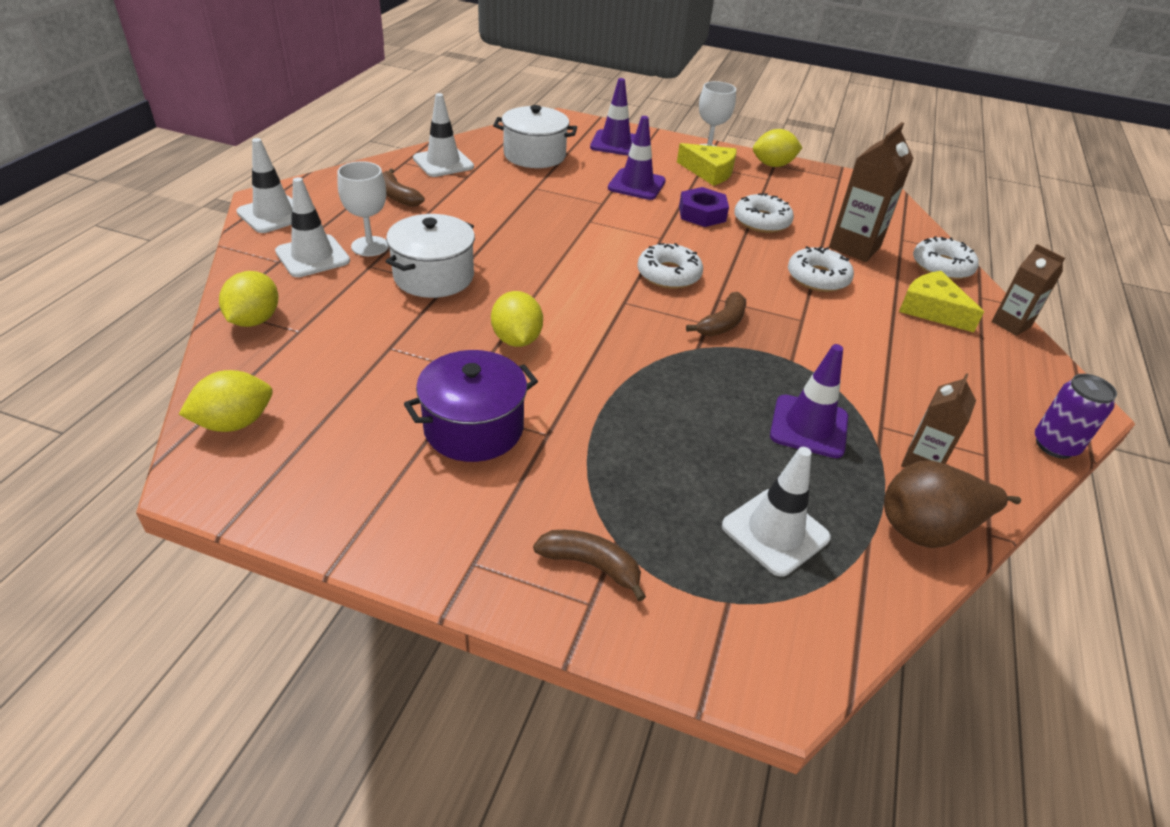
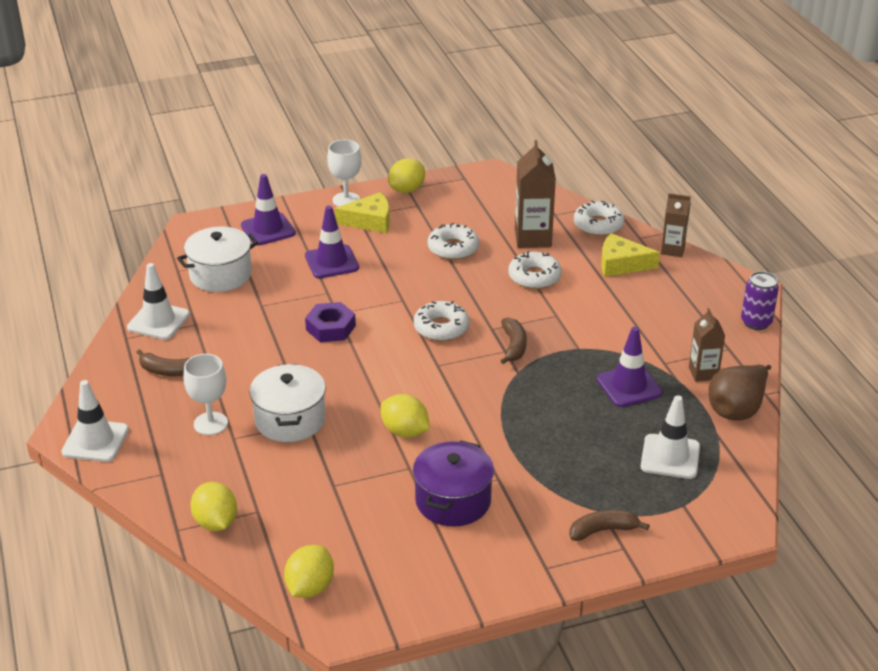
camera: 35 degrees left, 5 degrees down
(312, 256) = (181, 455): white traffic cone -> none
(702, 214) = (407, 263): purple nut -> purple nut (330, 328)

